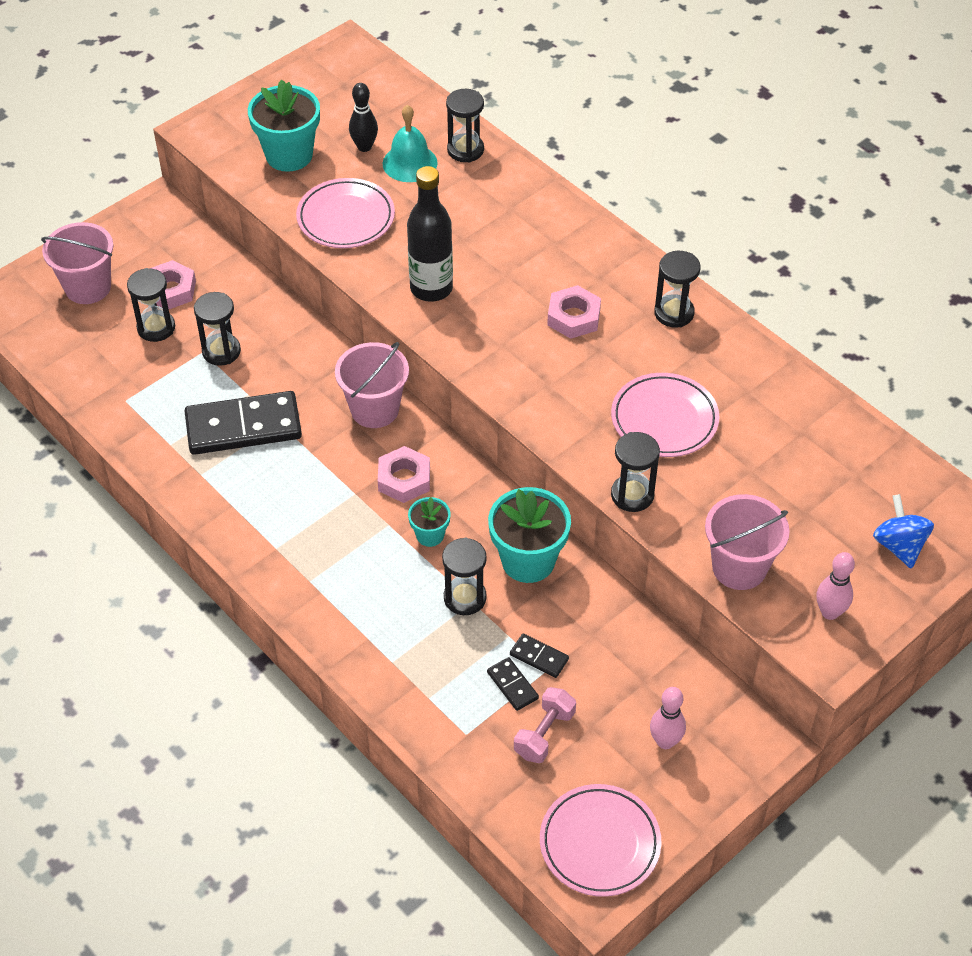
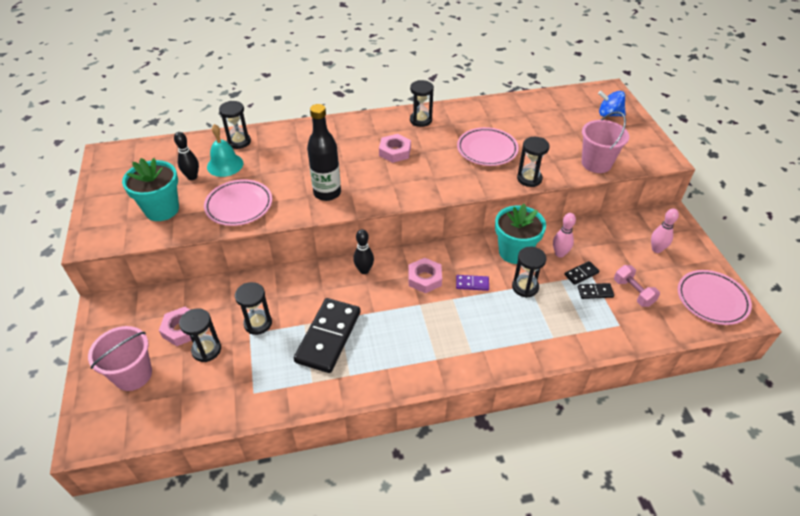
camera: 60 degrees left, 5 degrees down
(375, 409) = (364, 270): pink bucket -> black bowling pin
(430, 535) = (472, 284): turquoise flower pot -> purple domino
(830, 612) = (638, 148): pink bowling pin -> pink bowling pin (559, 254)

